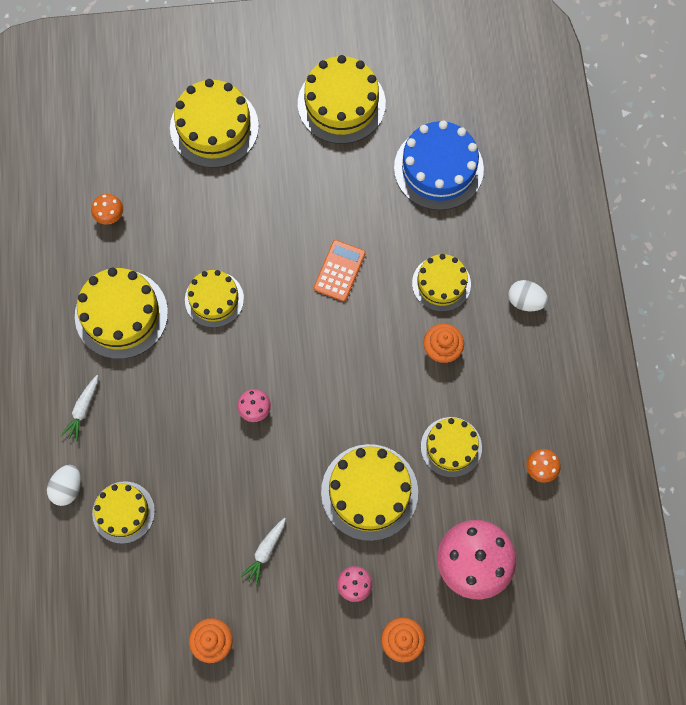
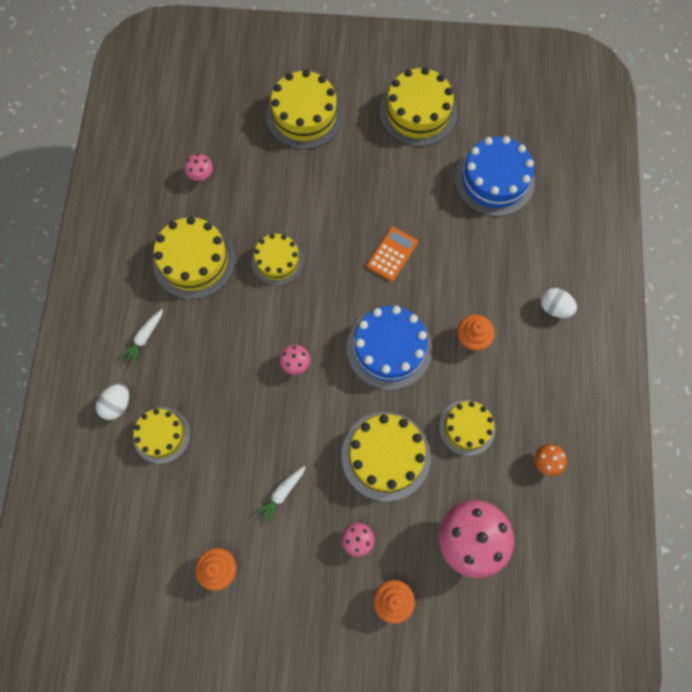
camera: 10 degrees right, 0 degrees up
(110, 216) = (201, 175): orange mushroom -> pink mushroom
(353, 375) = (389, 348): none -> blue cake
(441, 283) = (481, 280): yellow cake -> none

